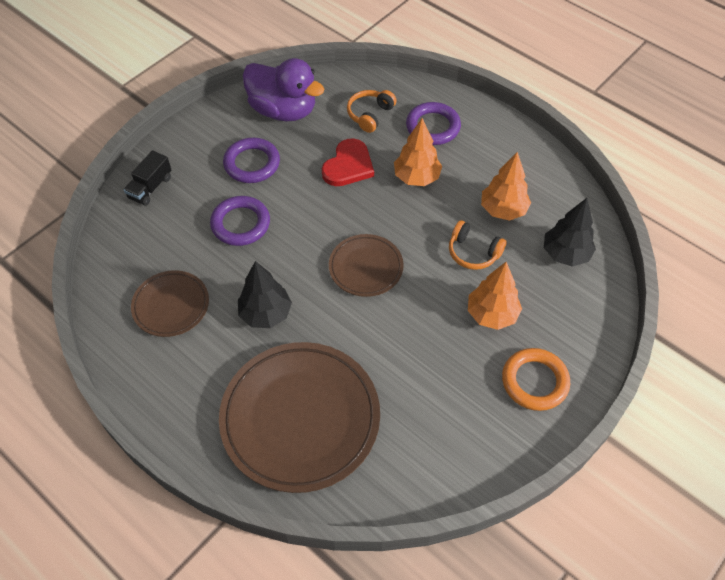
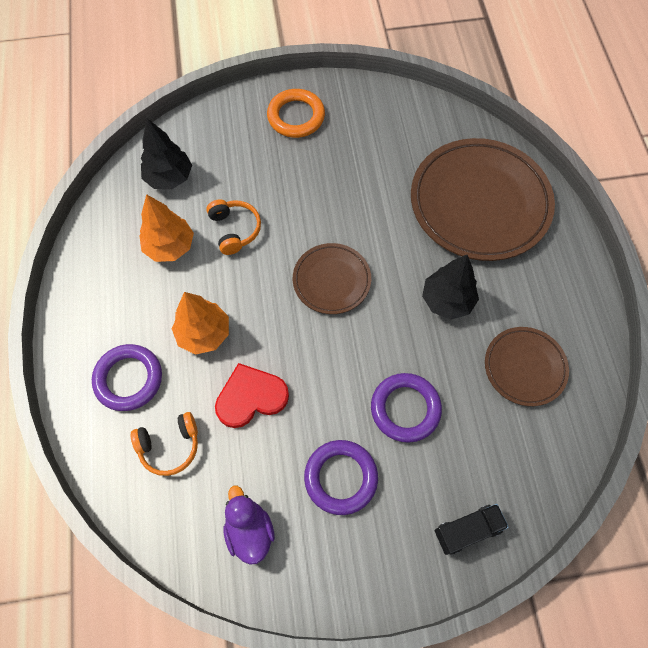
camera: 140 degrees left, 10 degrees up
(283, 110) = (249, 530): purple duck -> purple duck, size x0.59
(491, 314) = (274, 176): orange tree -> none

